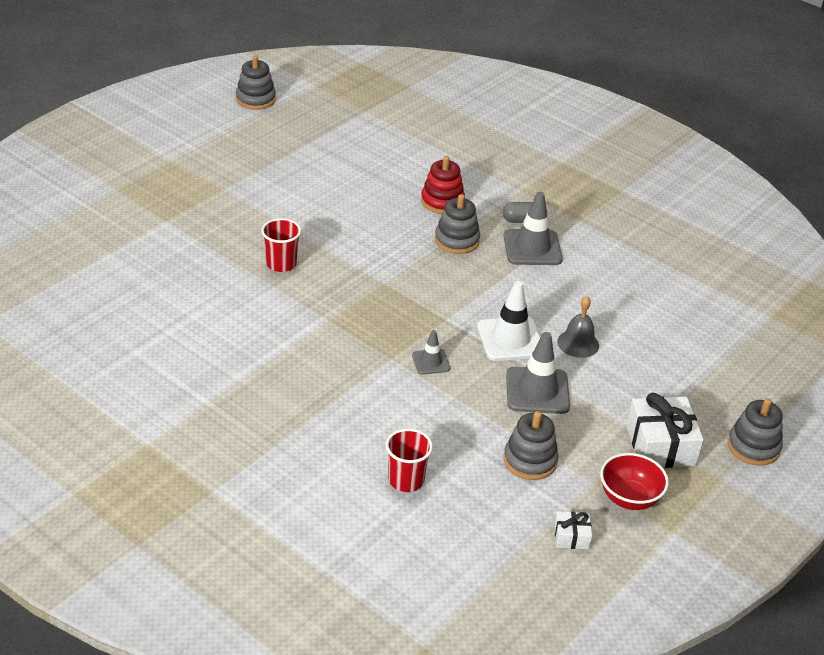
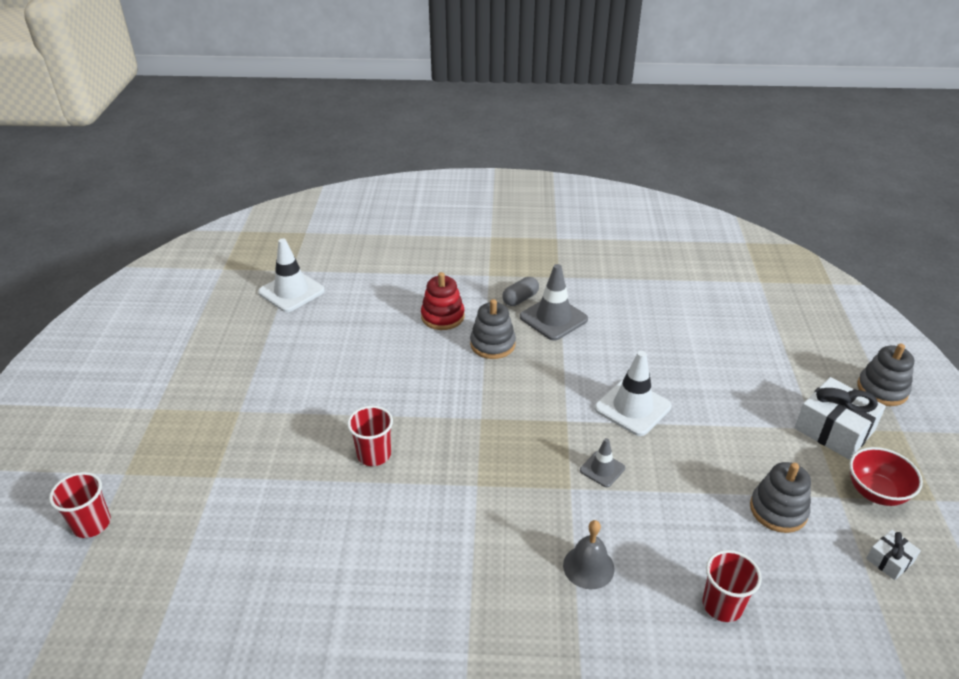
camera: 35 degrees left, 0 degrees up
(71, 208) = (92, 524): none -> red cup
(256, 99) = (179, 307): grey stacking toy -> none
(347, 127) = (291, 291): none -> white traffic cone
(537, 391) = (705, 441): grey traffic cone -> none
(578, 343) = (680, 379): grey bell -> grey bell (588, 567)

